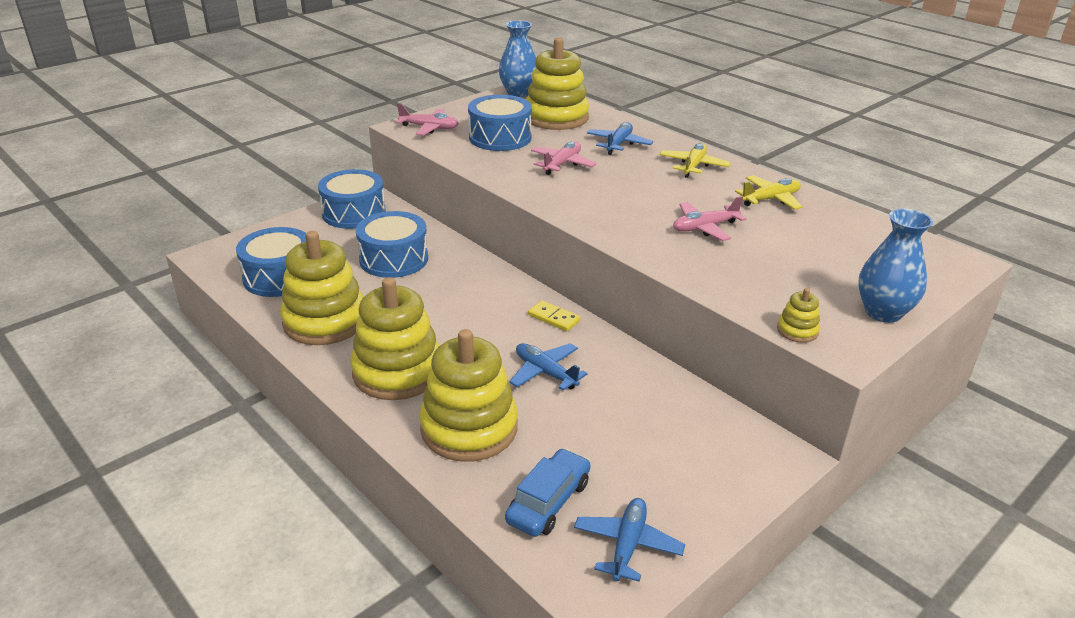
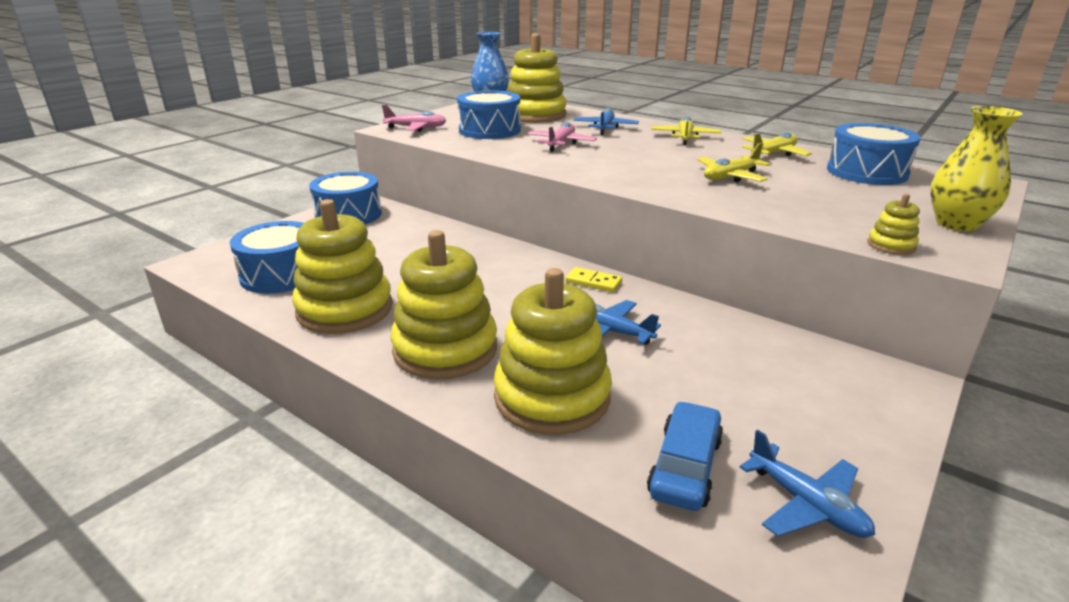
camera: 10 degrees left, 5 degrees down
(394, 259) = (403, 248): blue drum -> blue drum (866, 172)
(627, 545) = (806, 504): blue plane -> blue plane turned 135 degrees clockwise
(704, 228) = (730, 177): pink plane -> yellow plane
(883, 312) = (956, 224): blue vase -> yellow vase

